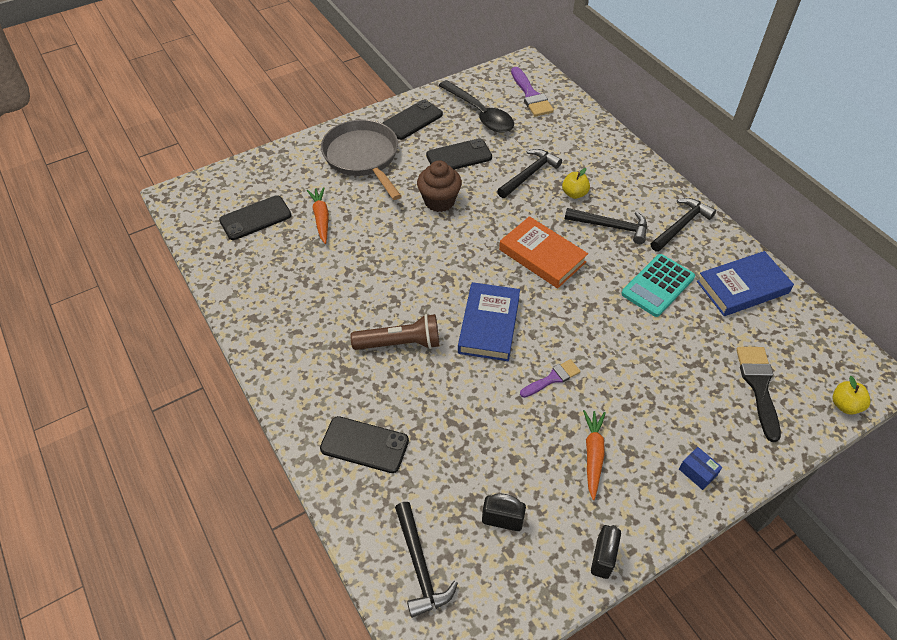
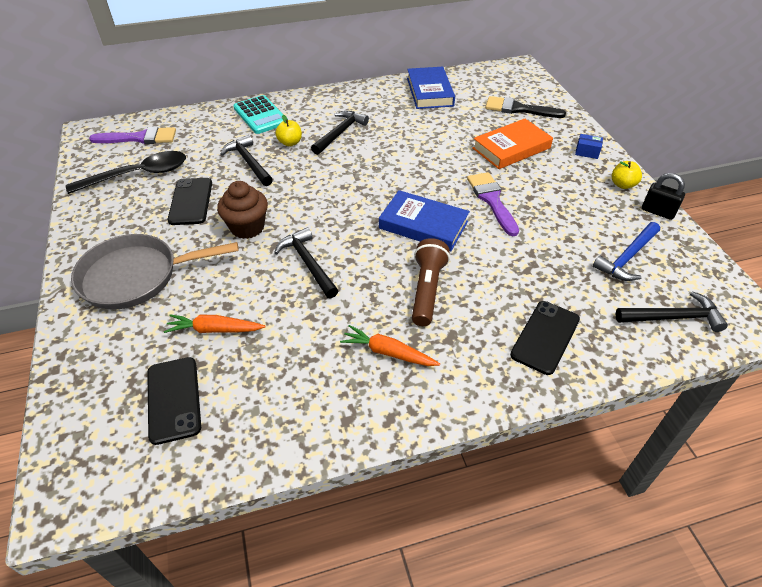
camera: 75 degrees left, 5 degrees down
(412, 120) = (106, 225): black phone -> none
(502, 520) = (627, 258): black padlock -> blue hammer
(542, 256) = (355, 177): orange book -> orange book (511, 148)
(552, 378) = (492, 200): purple brush -> purple brush, size x1.59
(593, 455) = (569, 196): orange carrot -> orange carrot (388, 352)
(657, 285) = (413, 126): turquoise calculator -> turquoise calculator (260, 115)
(681, 225) = (356, 101): black hammer -> black hammer (308, 263)
(697, 472) = (587, 152): blue box -> blue box turned 45 degrees clockwise
(845, 405) = (540, 83): yellow apple -> yellow apple (622, 185)

